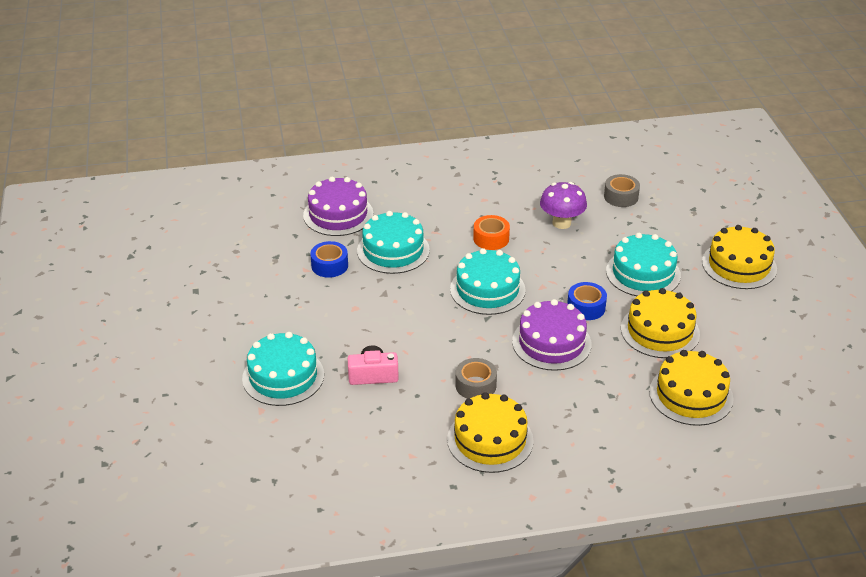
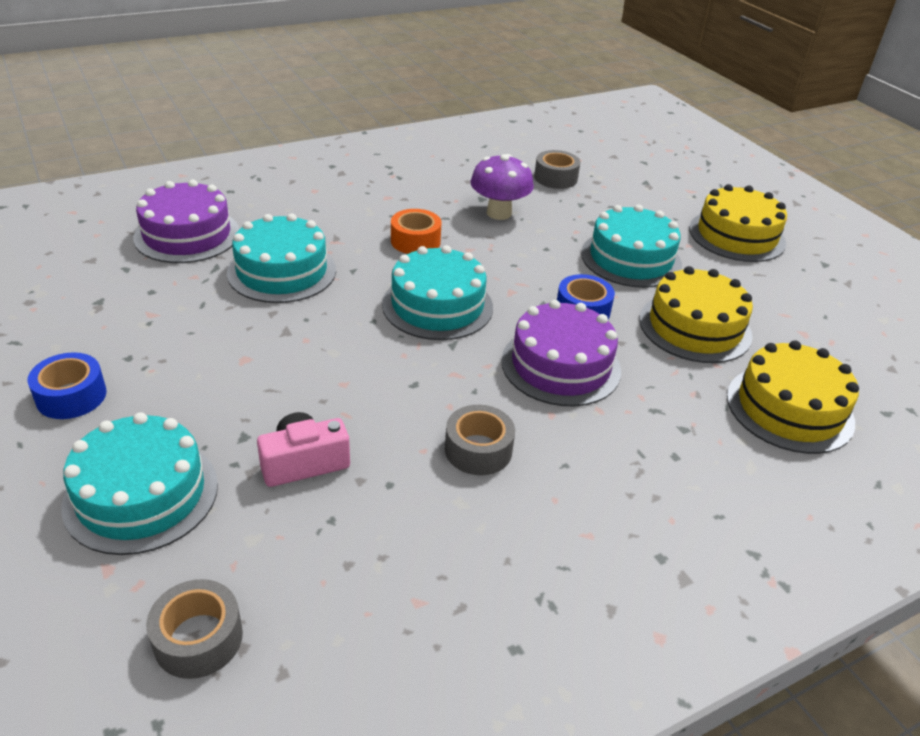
camera: 20 degrees left, 0 degrees up
(299, 449) = (198, 638): none -> grey tape
(329, 265) = (189, 303): blue tape -> blue tape (71, 396)
(490, 440) = (541, 541): yellow cake -> none

